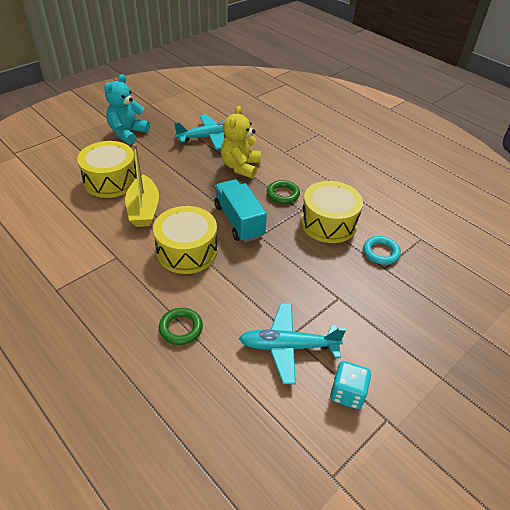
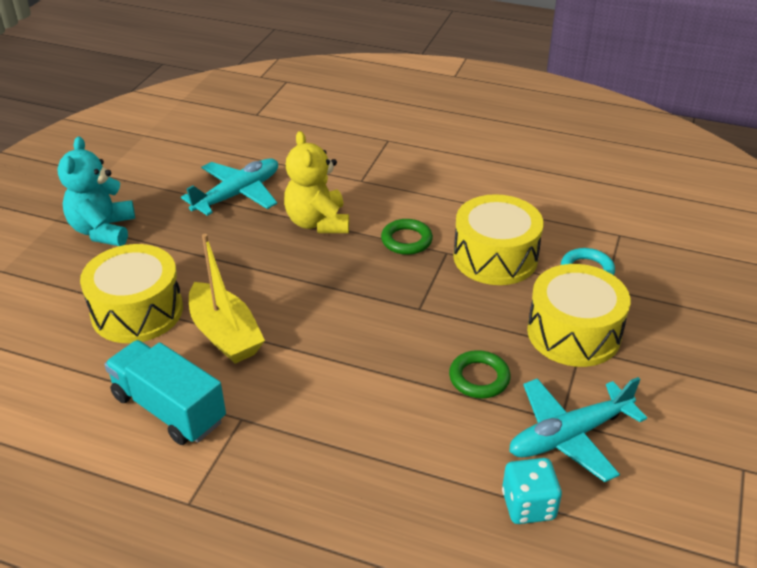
camera: 25 degrees left, 5 degrees down
(181, 328) = (416, 475): green ring -> green ring (479, 378)
(187, 251) = (338, 368): yellow drum -> yellow drum (573, 333)
(239, 221) = (376, 299): turquoise truck -> turquoise truck (169, 408)
(347, 393) = (679, 459): turquoise dice -> turquoise dice (528, 505)

